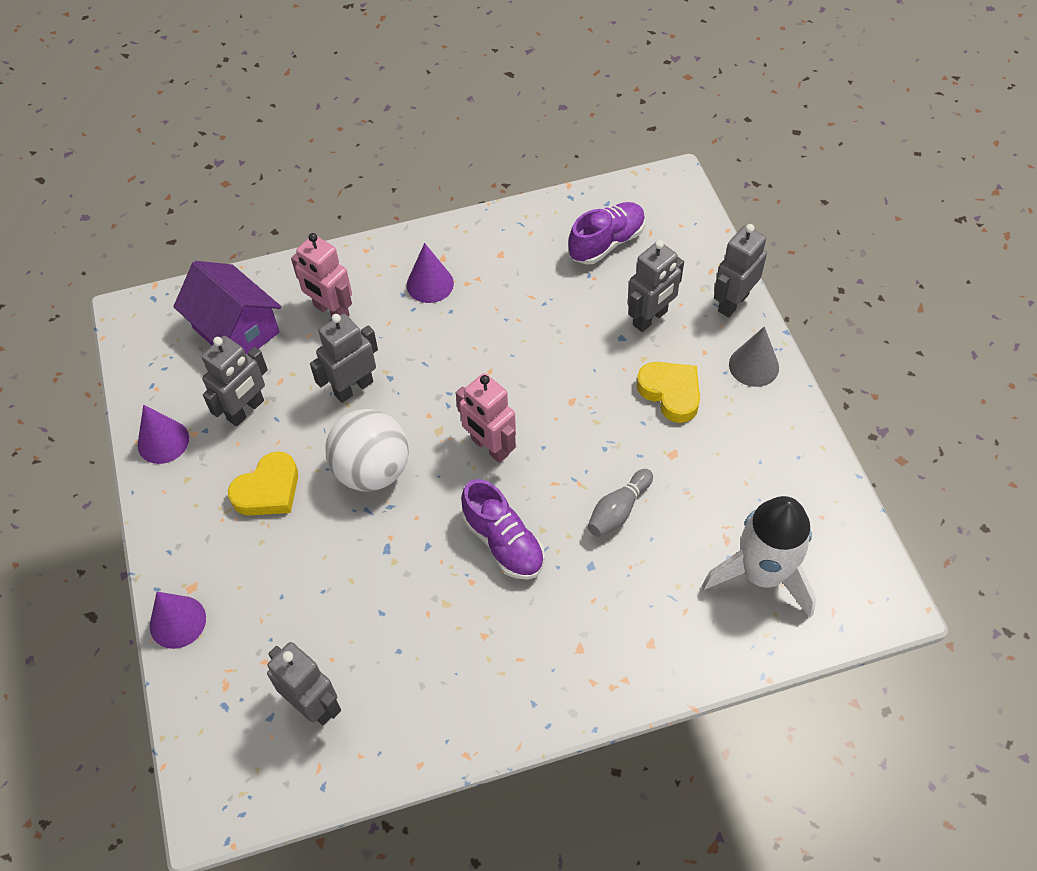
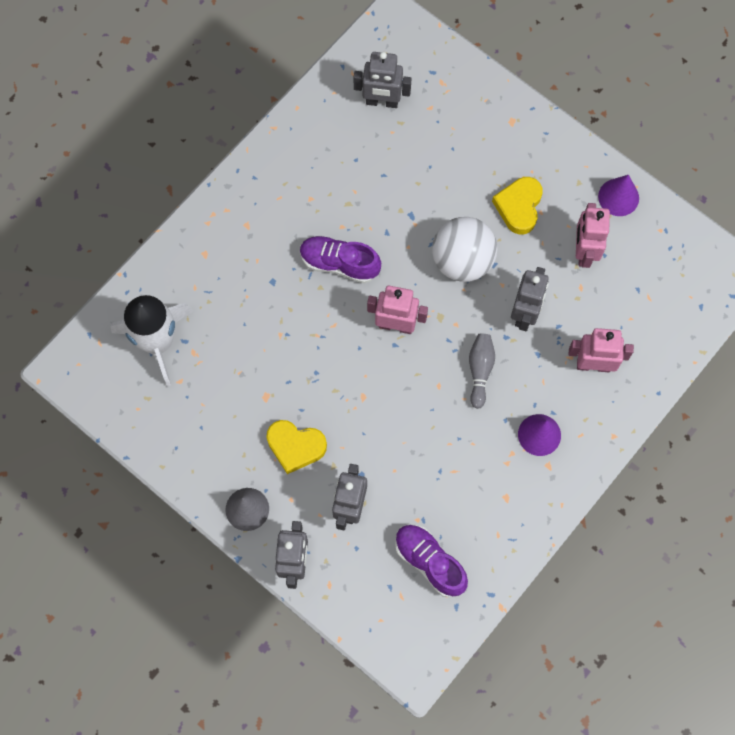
camera: 145 degrees right, 15 degrees up
(177, 622) = (501, 98): purple cone -> none
(236, 330) = (648, 307): purple house -> none
(246, 410) = (584, 251): grey robot -> pink robot
(606, 243) = (429, 562): purple shoe -> purple shoe turned 120 degrees clockwise
(618, 510) = (278, 331): grey bowling pin -> grey bowling pin (480, 371)

